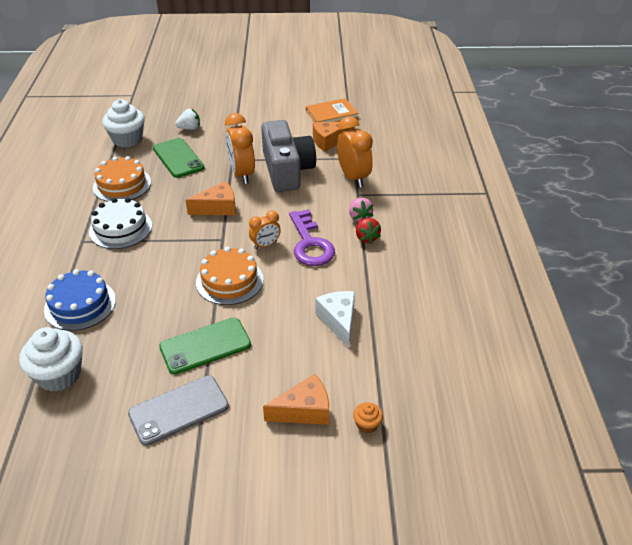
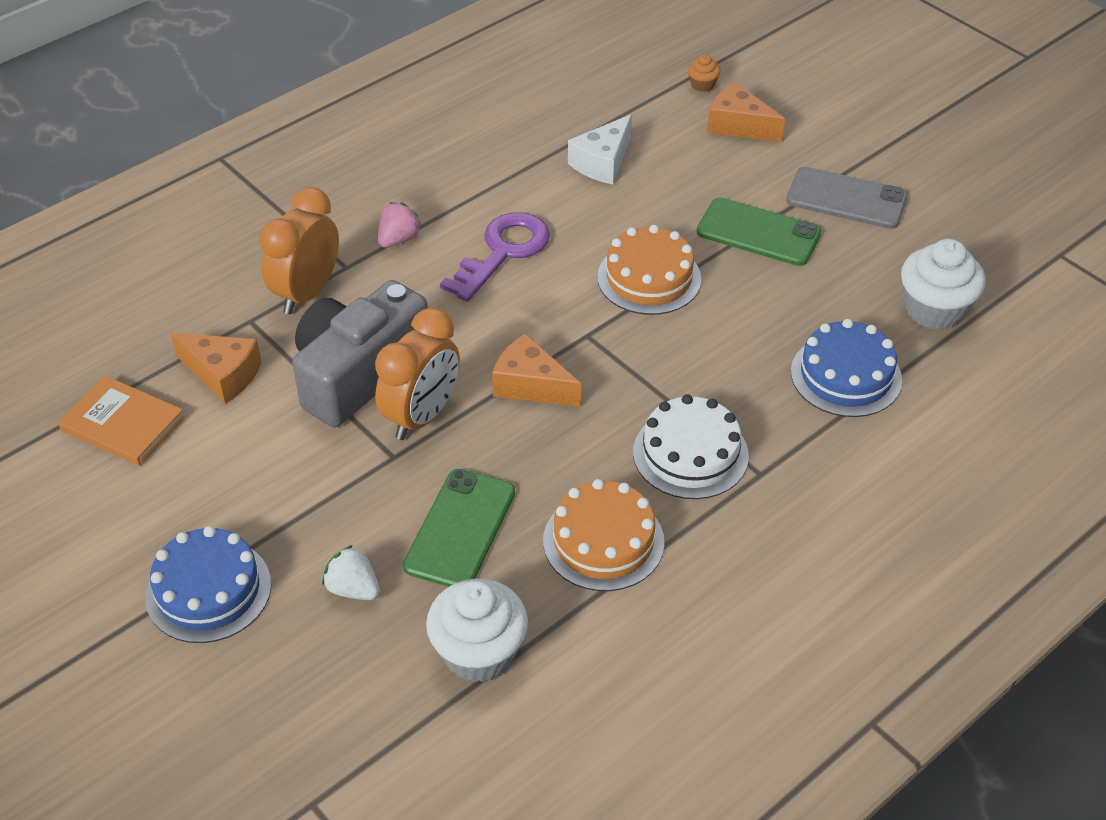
camera: 130 degrees left, 5 degrees up
(231, 105) = (208, 590): none -> blue cake
(265, 245) = (551, 288): orange clock -> none
(366, 238) = (436, 212): red strawberry -> none

